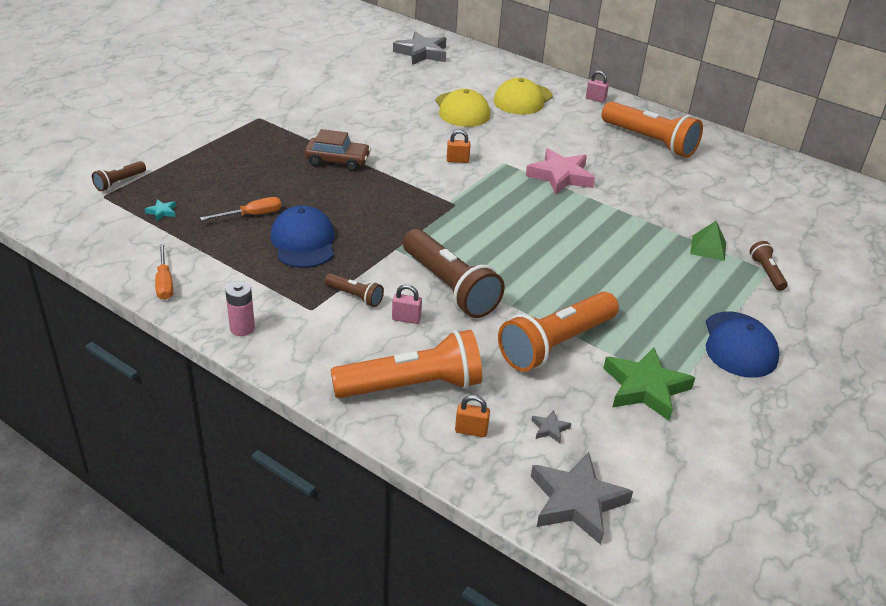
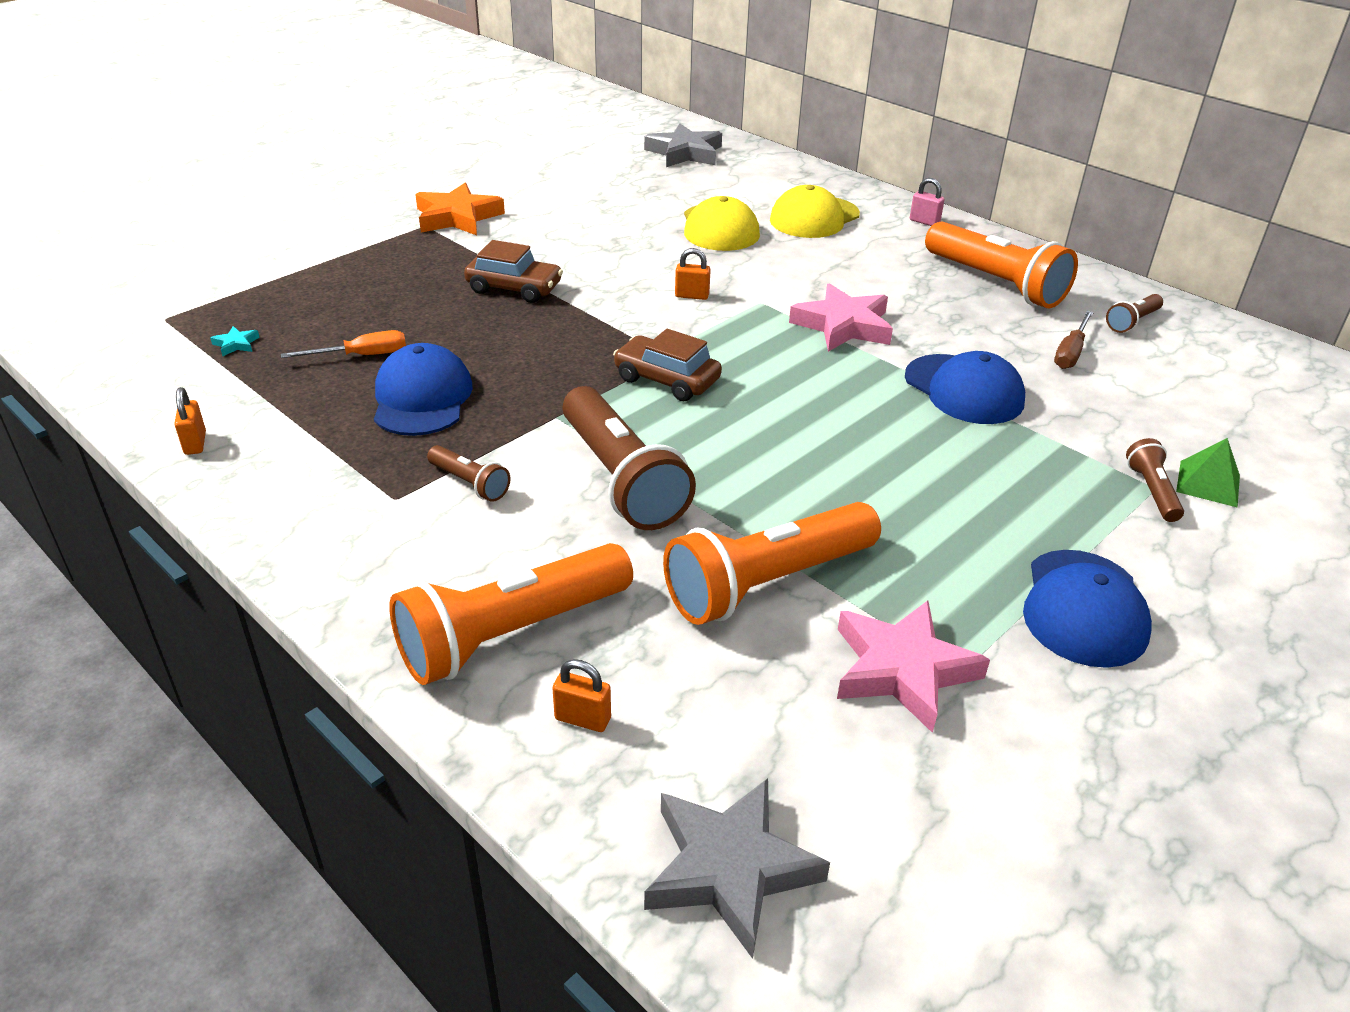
camera: 10 degrees right, 0 degrees up
(119, 182) = (195, 301): brown flashlight -> brown flashlight (1132, 322)
(164, 282) = (195, 443): orange screwdriver -> orange padlock
(242, 328) = (280, 520): pink battery -> none
(279, 110) = (457, 217): none -> orange star
(406, 319) = (537, 524): pink padlock -> none
(412, 386) = (510, 634): orange flashlight -> orange flashlight turned 150 degrees clockwise
(458, 220) = (667, 380): none -> brown car
(549, 429) = (718, 727): grey star -> none
(645, 215) = (964, 390): none -> blue cap
(645, 388) = (902, 669): green star -> pink star
(705, 187) = (1070, 352): none -> brown screwdriver
(708, 248) = (1058, 445): green pyramid -> green pyramid (1208, 483)

